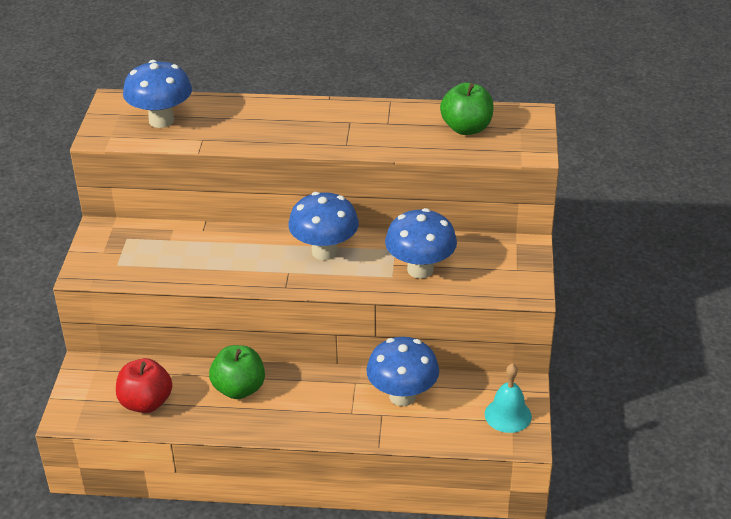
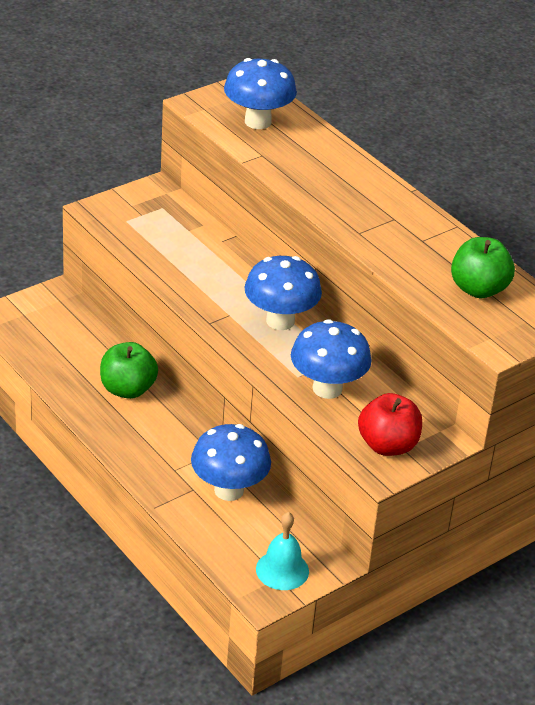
camera: 45 degrees right, 0 degrees up
(146, 403) = (55, 348): red apple -> red apple (387, 445)

